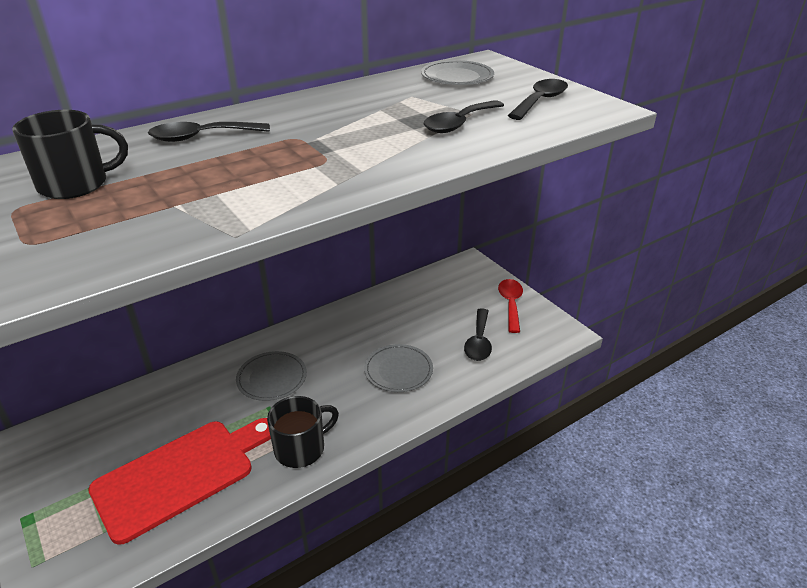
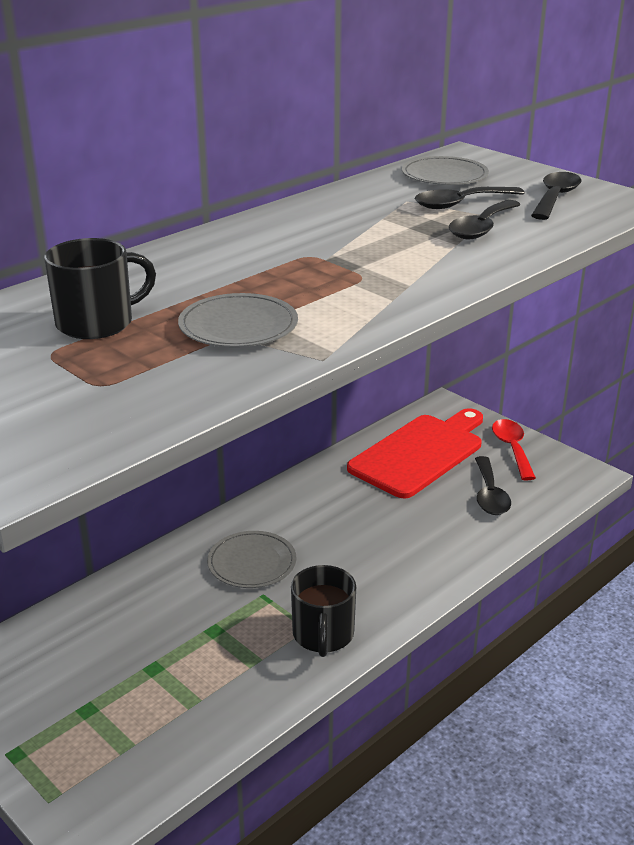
camera: 10 degrees left, 5 degrees down
(180, 475) = (187, 681): red cutting board -> red cutting board (420, 453)
(201, 137) = (199, 262): black spoon -> black spoon (460, 204)
(301, 448) = (323, 635): black mug -> black mug turned 135 degrees clockwise
(398, 370) = (405, 537): grey plate -> grey plate (238, 326)

